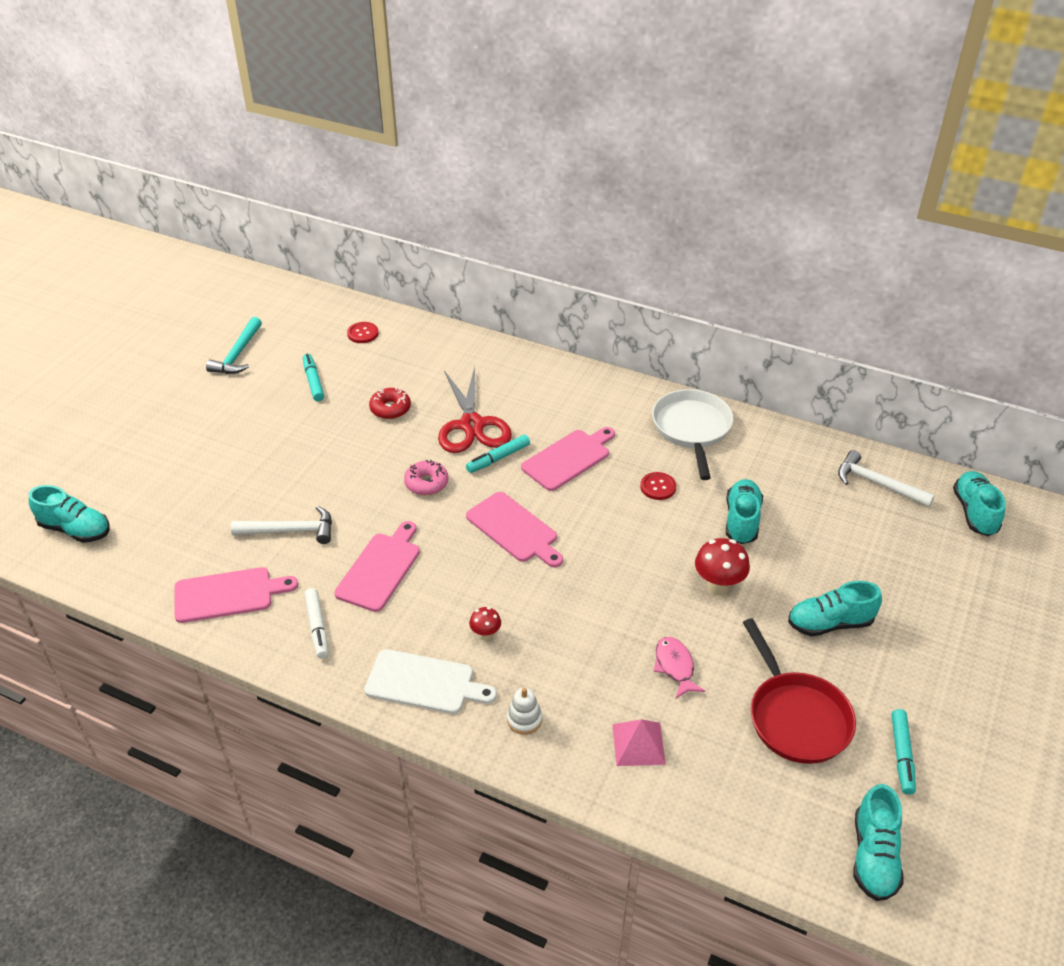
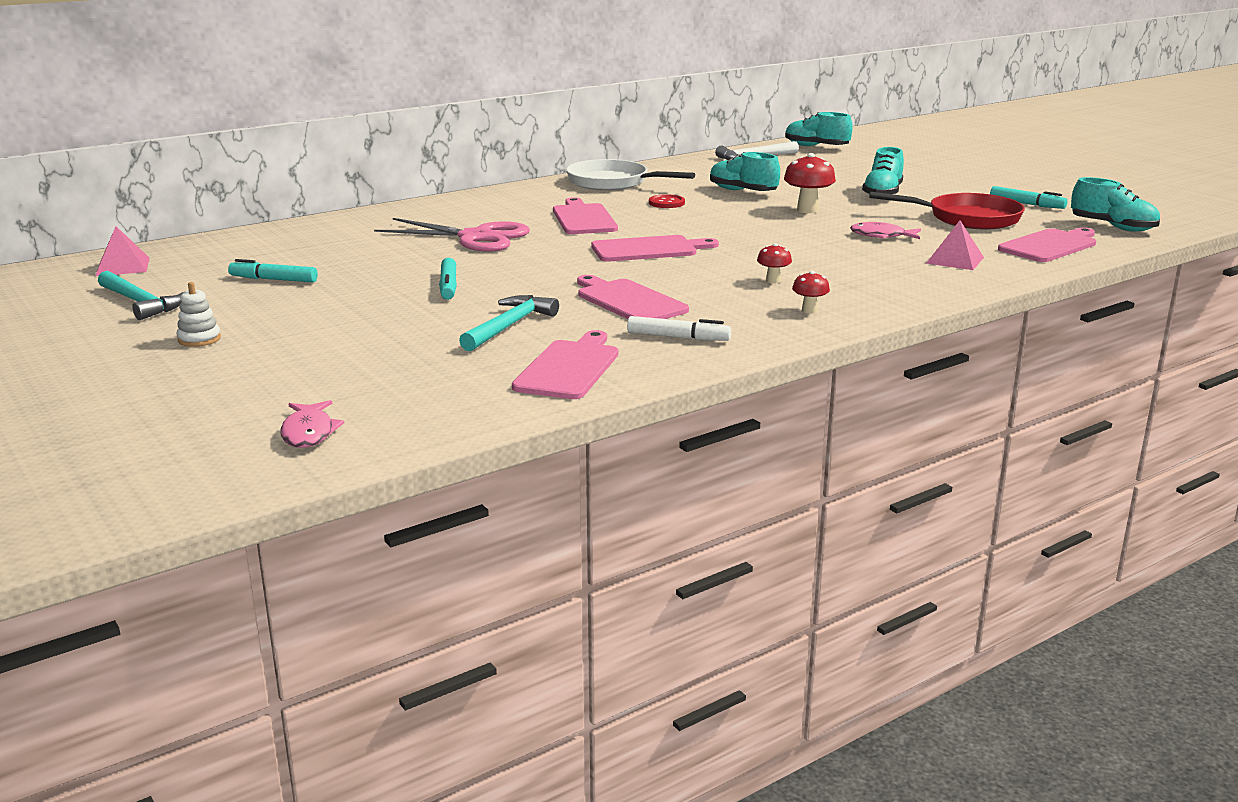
camera: 60 degrees left, 20 degrees down
(75, 529) = (309, 433): turquoise shoe -> pink fish
(290, 531) = (509, 326): white hammer -> turquoise hammer
(297, 309) = (122, 266): none -> pink pyramid
(363, 333) = (237, 249): red button -> none
(390, 409) = (389, 259): red donut -> none
(424, 683) = (809, 310): white cutting board -> red mushroom
(426, 483) = (531, 265): pink donut -> none
(471, 425) = (476, 238): red scissors -> pink scissors
(498, 458) = (541, 238): turquoise marker -> turquoise marker (448, 286)
(524, 719) = (893, 286): white stacking toy -> white stacking toy (199, 339)
(750, 811) = (1050, 245): none -> pink cutting board

